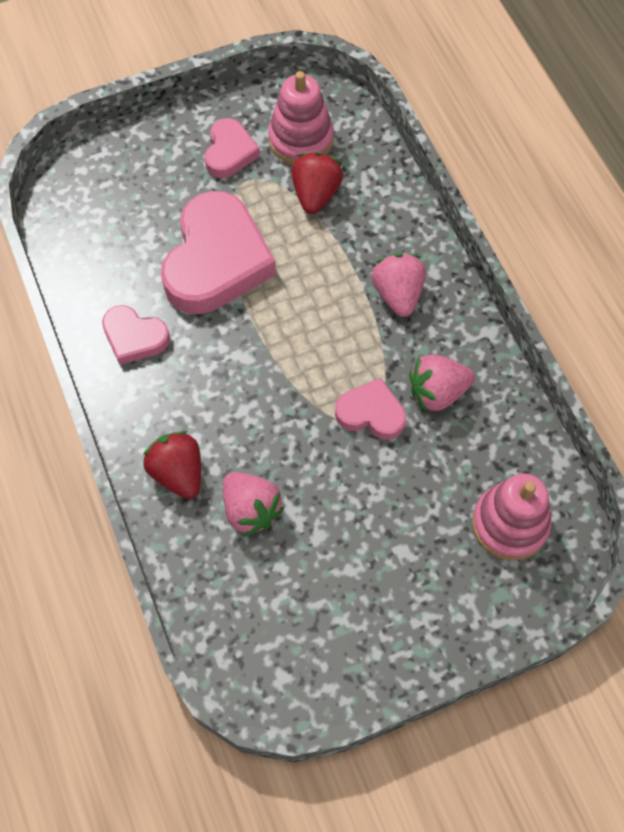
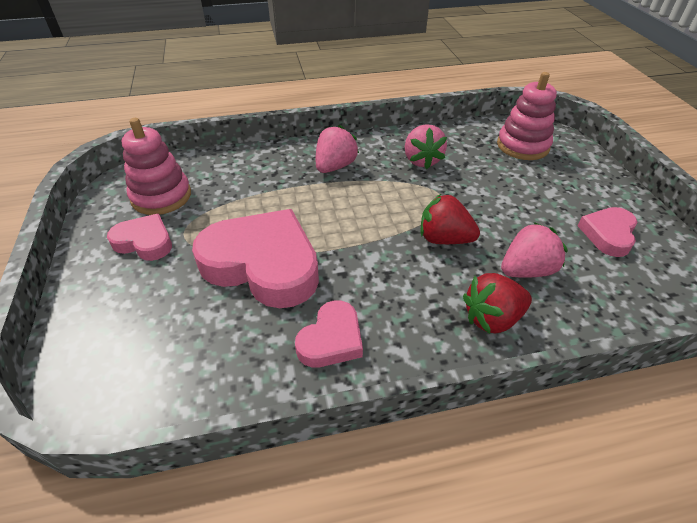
camera: 80 degrees left, 20 degrees down
(315, 194) = (223, 195): red strawberry -> red strawberry (444, 239)
(371, 413) = (436, 192): pink heart -> pink heart (608, 234)
(398, 294) = (335, 166): pink strawberry -> pink strawberry turned 120 degrees clockwise

